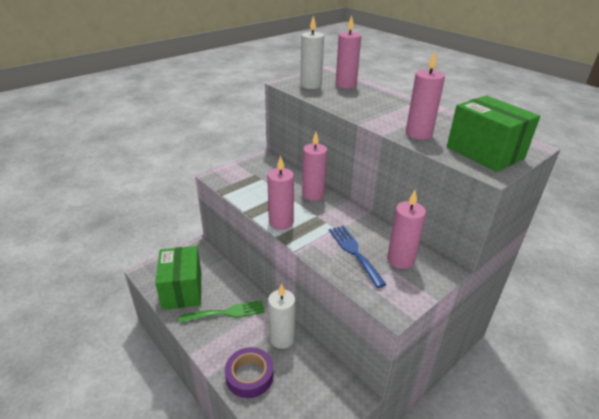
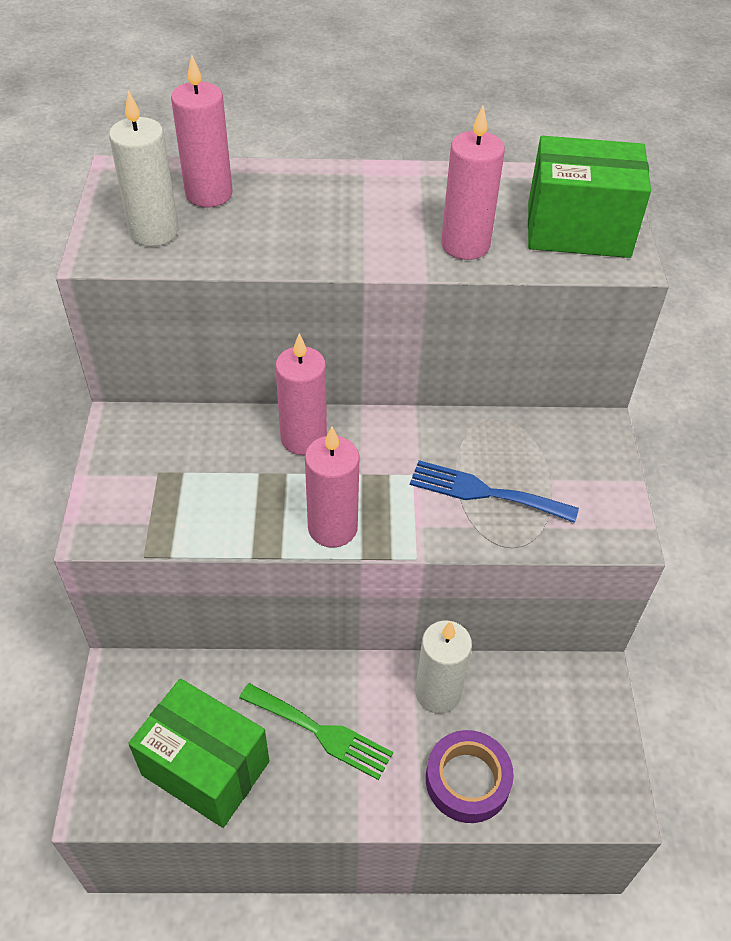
camera: 50 degrees left, 15 degrees up
(227, 312) = (321, 732): green fork -> green fork turned 90 degrees clockwise
(400, 260) = (545, 456): pink candle -> none

